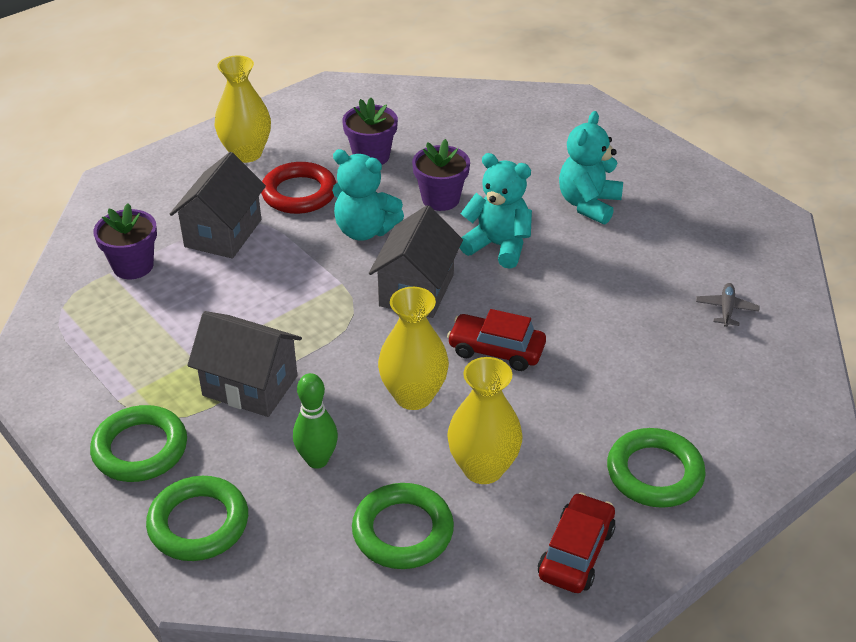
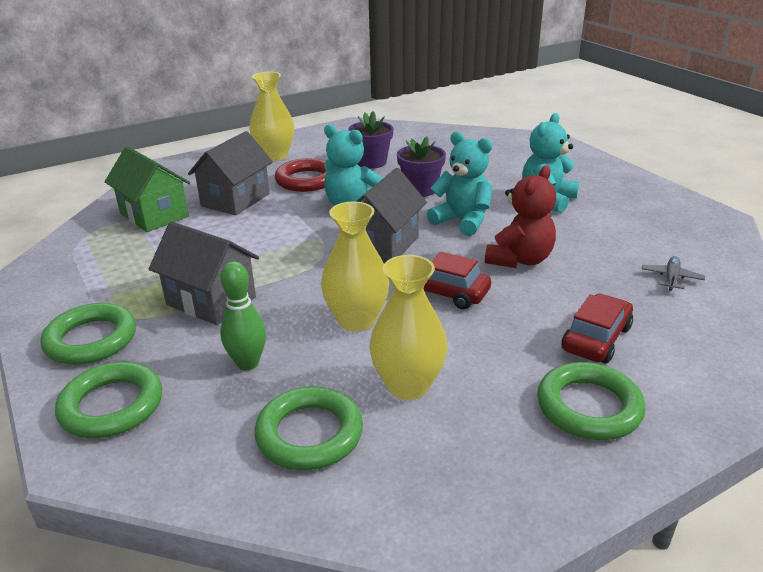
camera: 10 degrees right, 10 degrees down
(133, 266) = (154, 215): purple flower pot -> green house
(569, 298) = (519, 260): none -> red teddy bear
(576, 552) = (491, 475): red car -> red car (596, 339)

